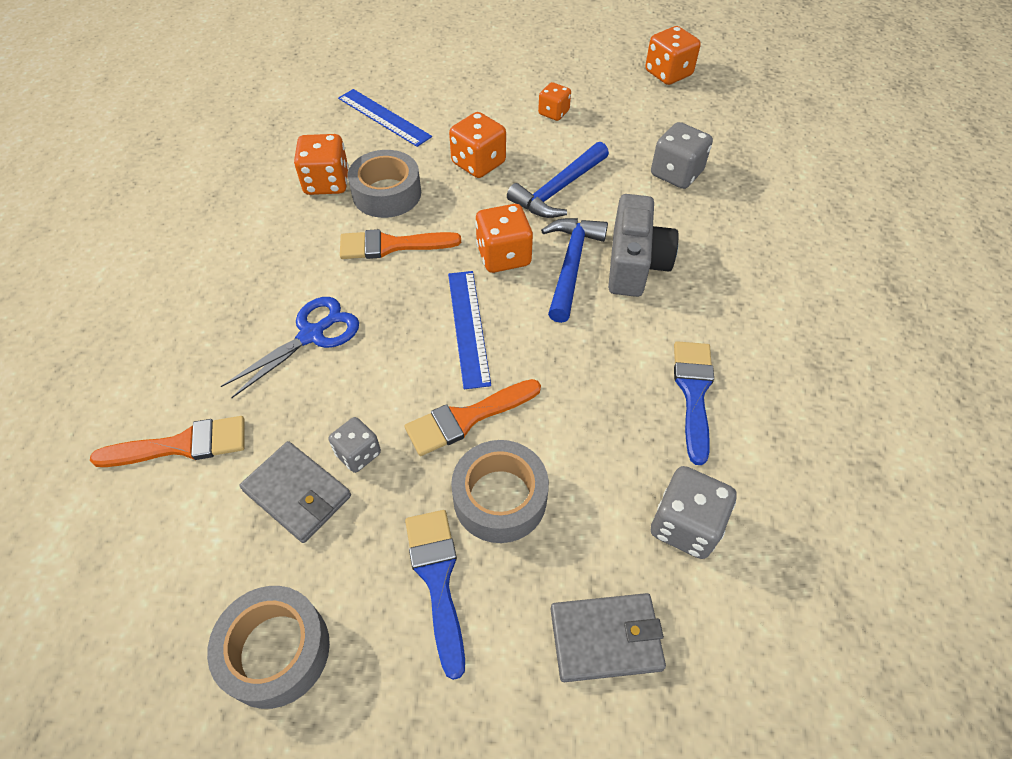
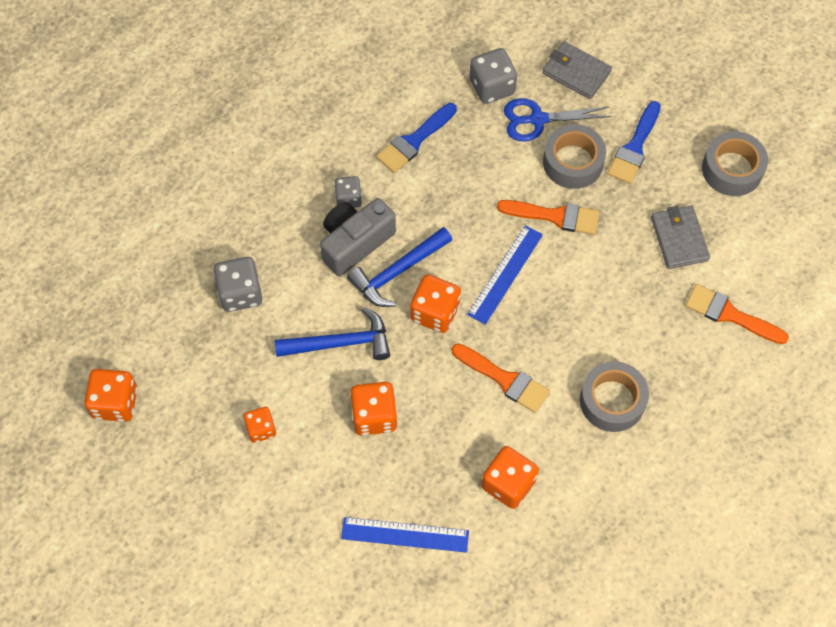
camera: 140 degrees left, 10 degrees up
(312, 335) = (609, 340): blue scissors -> blue scissors (537, 119)
(358, 454) = (631, 238): grey dice -> grey dice (348, 198)
(384, 117) = (405, 535): blue ruler -> blue ruler turned 75 degrees counterclockwise
(387, 193) = (470, 436): grey tape -> grey tape (612, 401)

